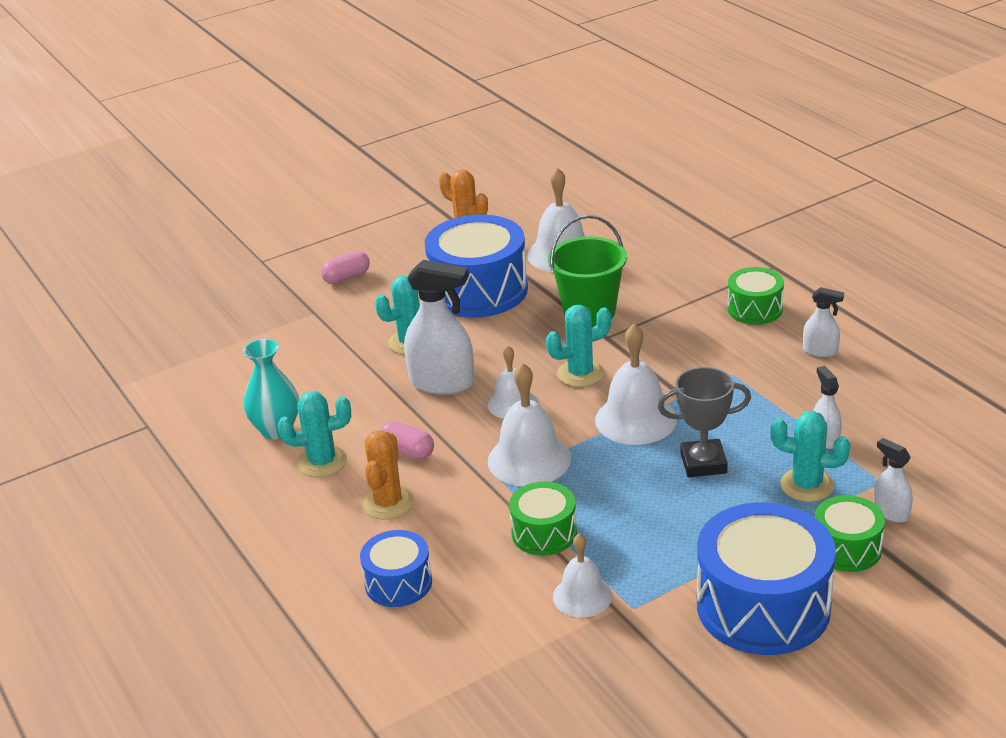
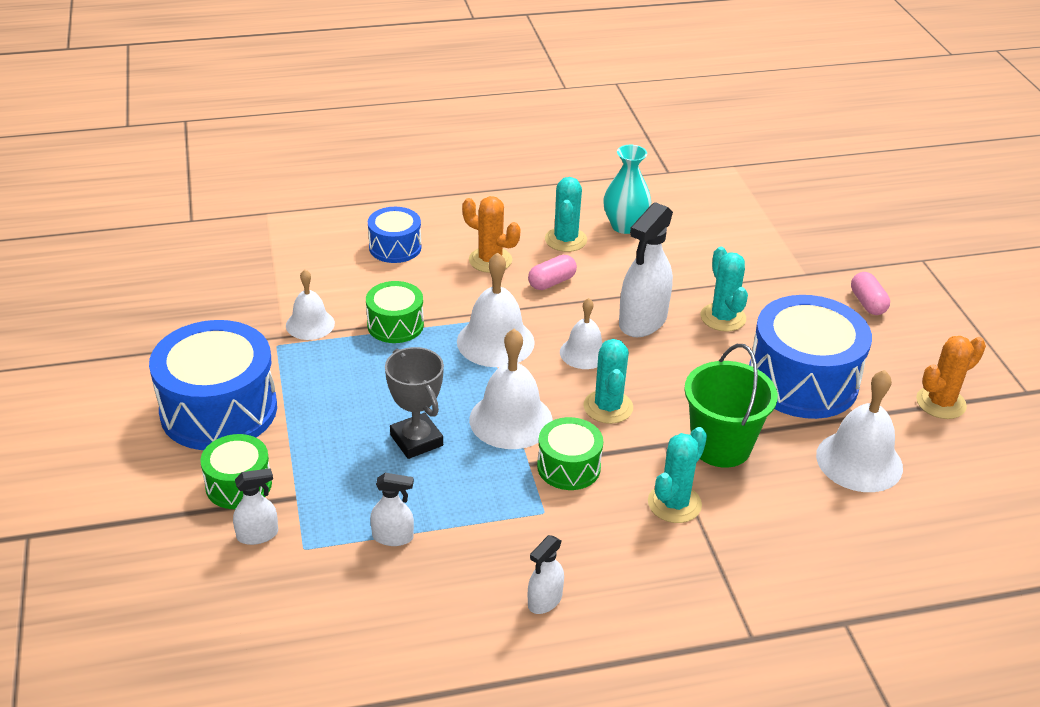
camera: 105 degrees right, 5 degrees up
(703, 463) = (416, 440): grey trophy -> grey trophy turned 45 degrees counterclockwise
(754, 309) = (660, 579): green drum -> green drum (568, 467)
(807, 485) = (336, 495): turquoise cactus -> turquoise cactus (674, 503)

